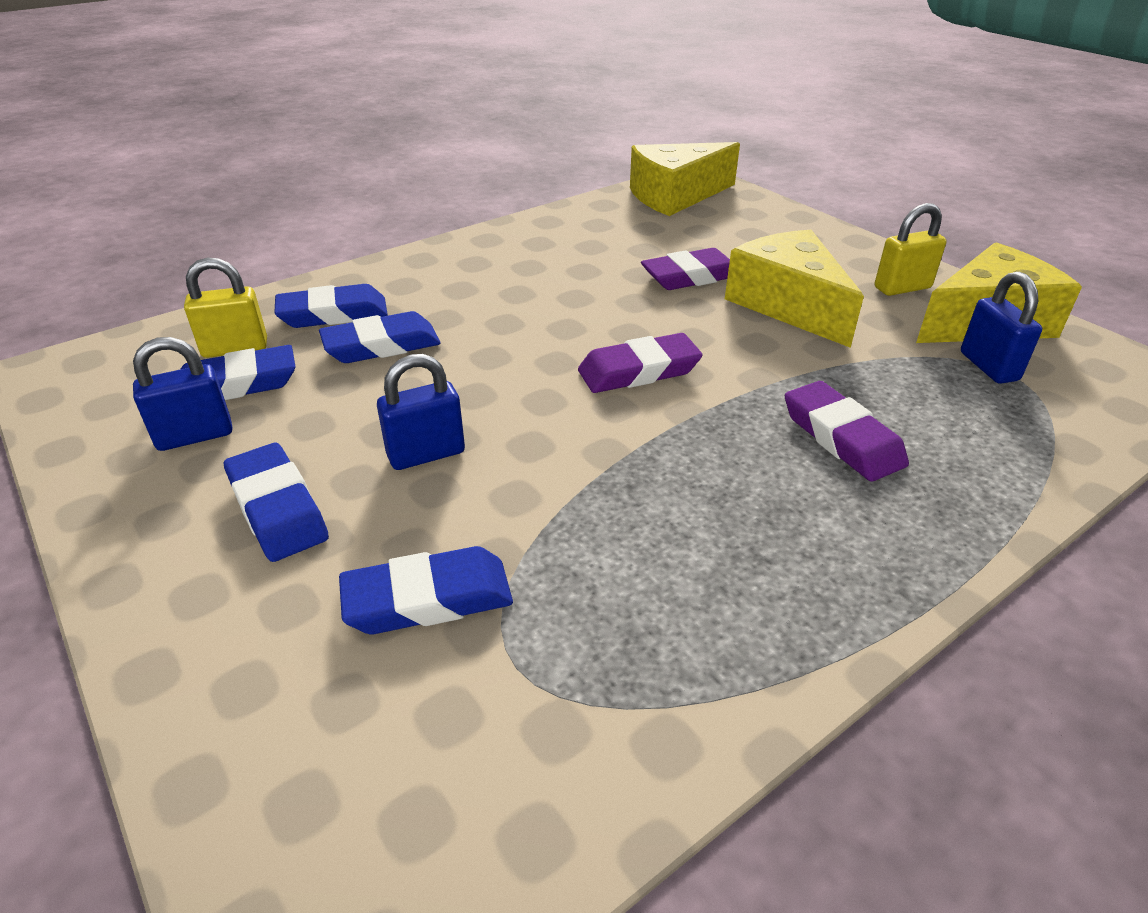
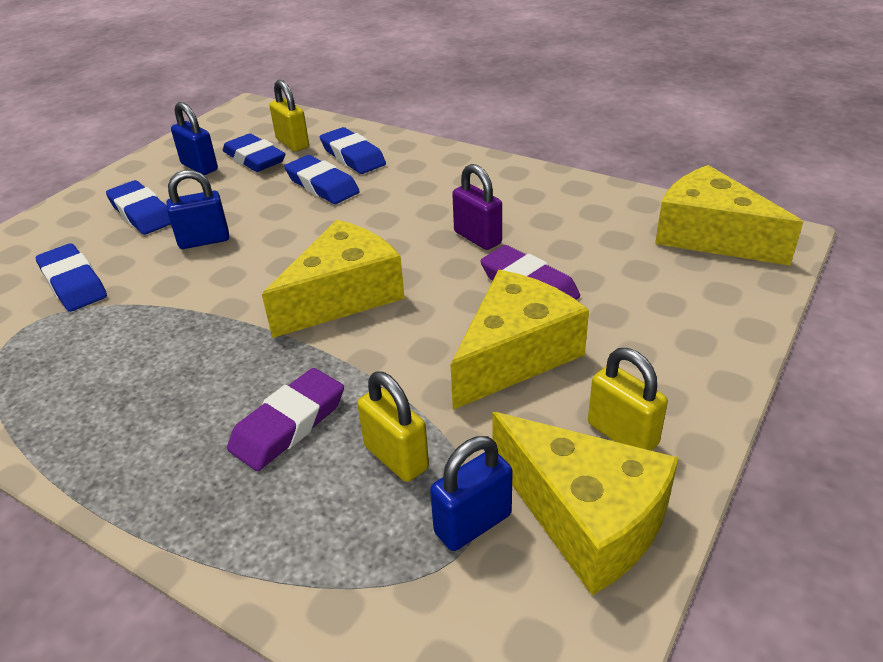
camera: 70 degrees right, 0 degrees up
(277, 508) = (142, 213): blue eraser -> blue eraser turned 75 degrees counterclockwise
(426, 454) = (204, 241): blue padlock -> blue padlock turned 60 degrees counterclockwise
(592, 281) = (477, 238): none -> purple padlock
(639, 371) = (343, 296): purple eraser -> yellow cheese
(905, 386) = (396, 457): none -> yellow padlock

